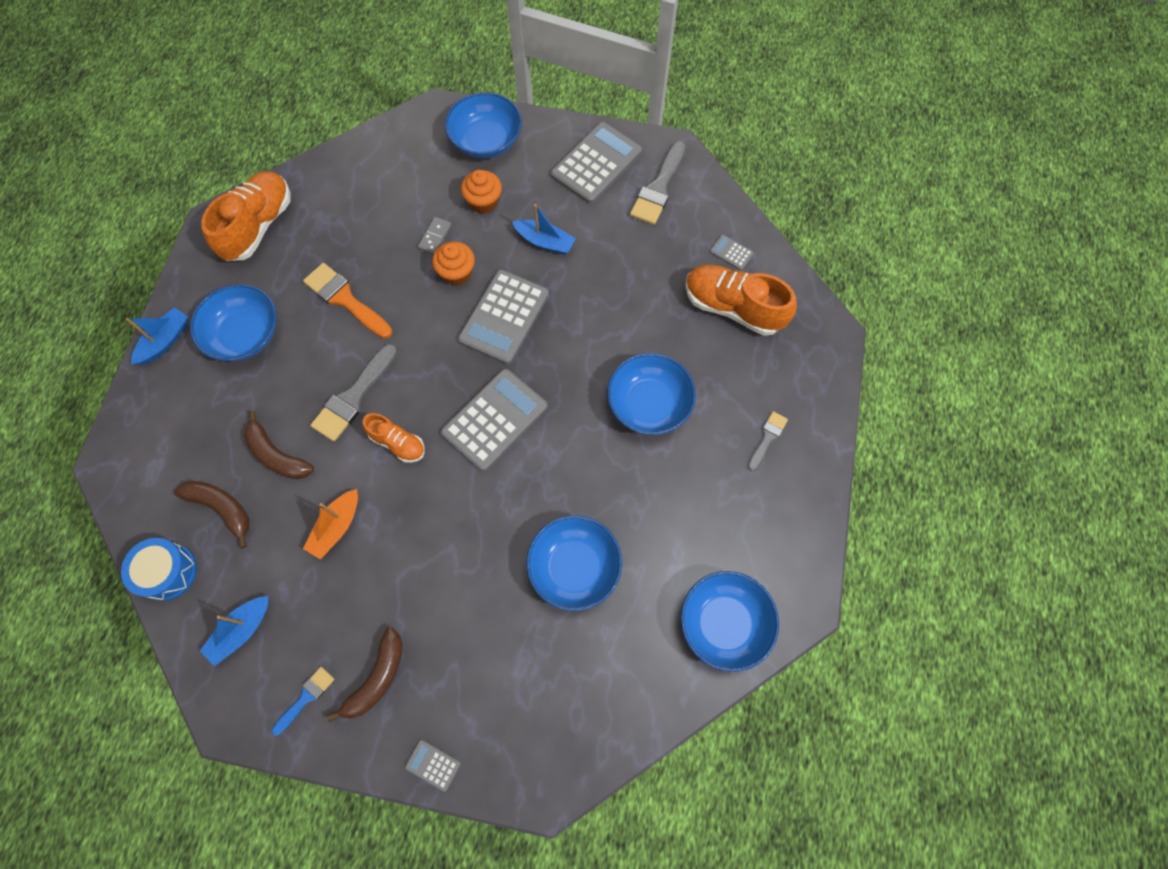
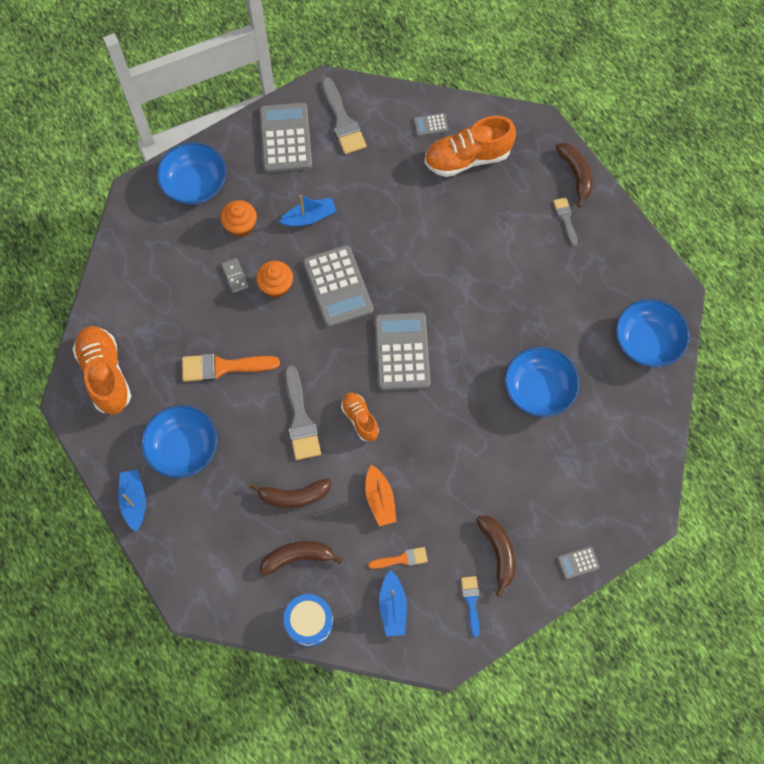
camera: 45 degrees left, 0 degrees up
(295, 597) = (402, 559): none -> orange brush
(398, 443) = (360, 419): orange shoe -> orange shoe turned 105 degrees counterclockwise
(649, 404) = (480, 259): blue bowl -> none
(820, 407) = (576, 175): none -> brown banana

